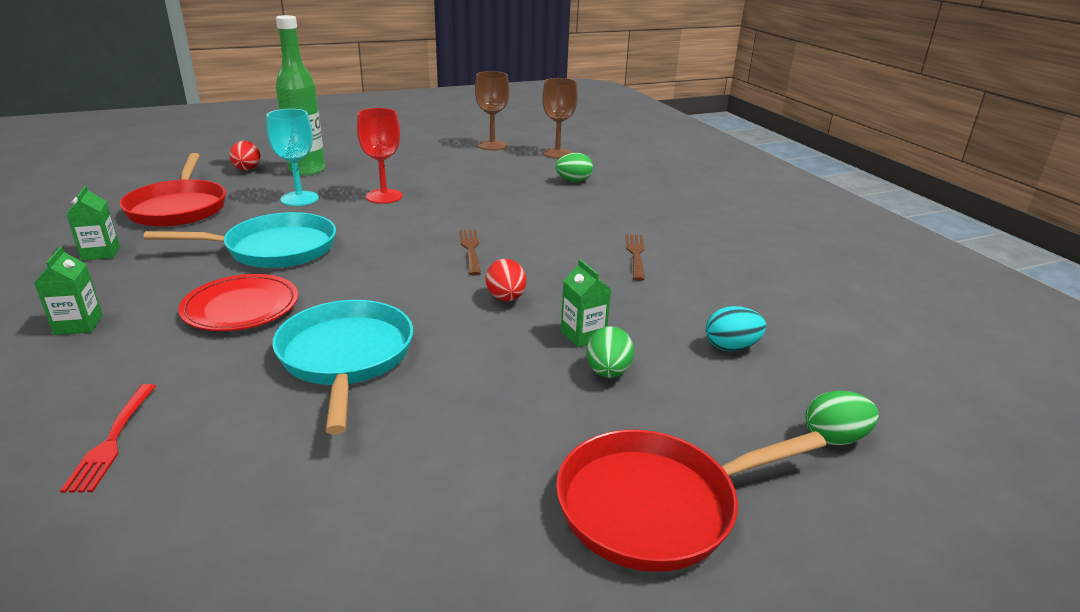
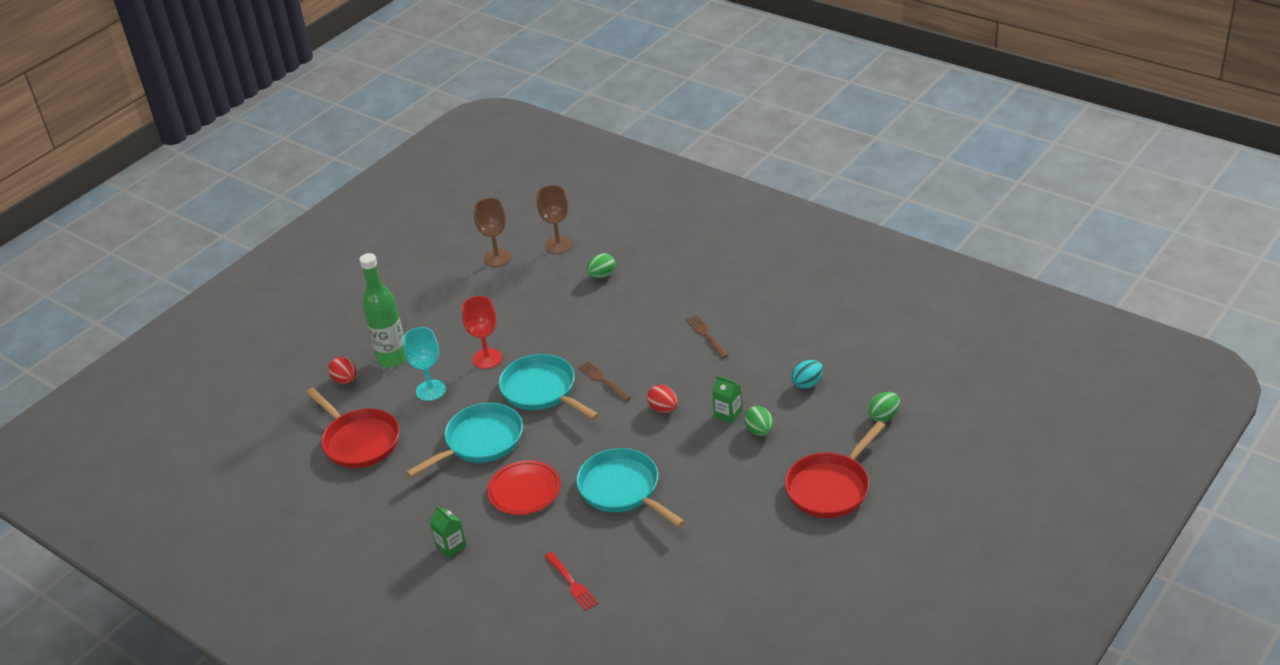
camera: 25 degrees left, 10 degrees up
(101, 253) = (374, 500): green carton -> none
(397, 234) = (542, 390): none -> turquoise pan

